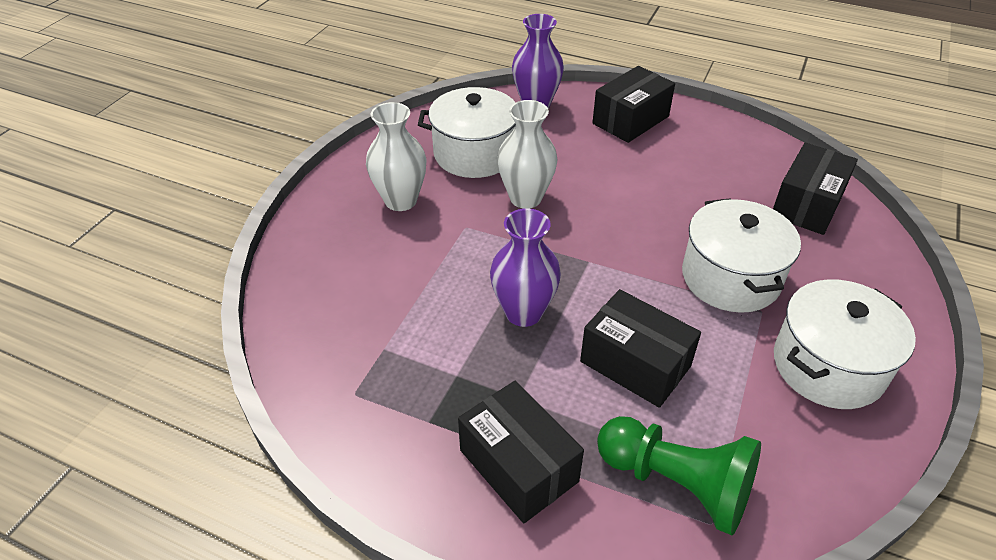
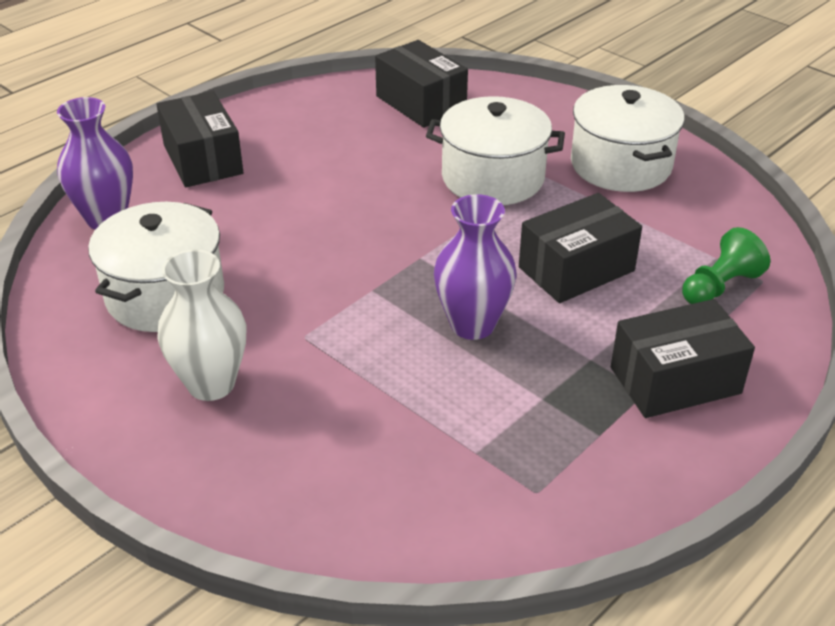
camera: 70 degrees left, 5 degrees down
(525, 198) = (284, 275): white vase -> none
(677, 483) = (719, 287): green pawn -> green pawn, size x0.64

